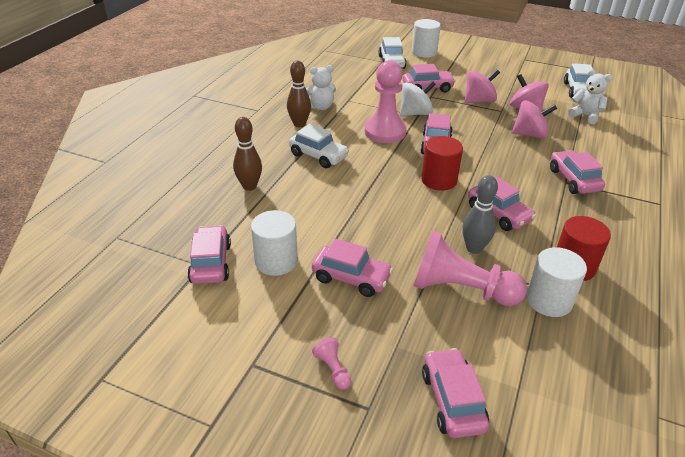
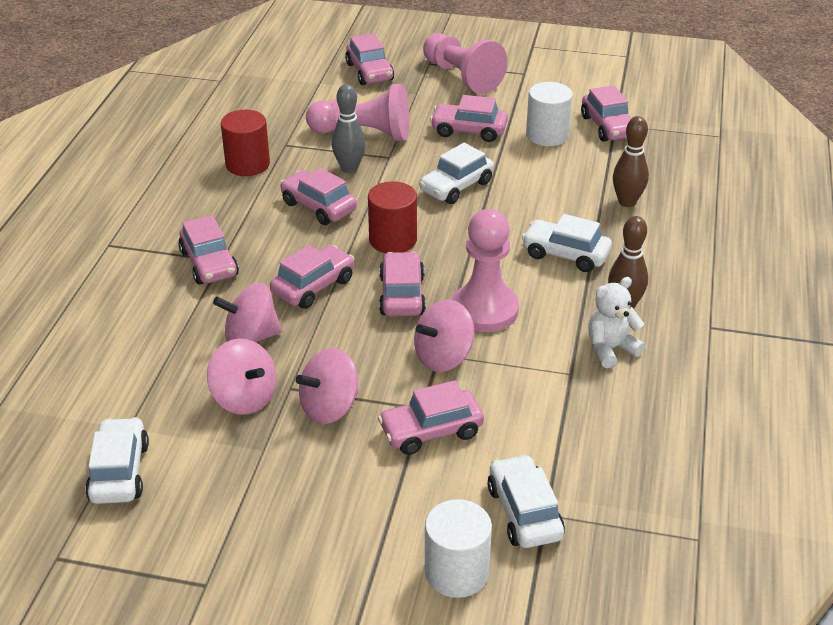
camera: 170 degrees right, 0 degrees up
(333, 369) = (462, 77): pink pawn -> pink pawn, size x2.39
(380, 217) = (456, 187): none -> white car
(415, 113) = (443, 357): white spinning top -> pink spinning top
(495, 157) = (313, 286): none -> pink car
(548, 300) = (281, 135): white cylinder -> none
(585, 116) = (137, 397): white teddy bear -> none

